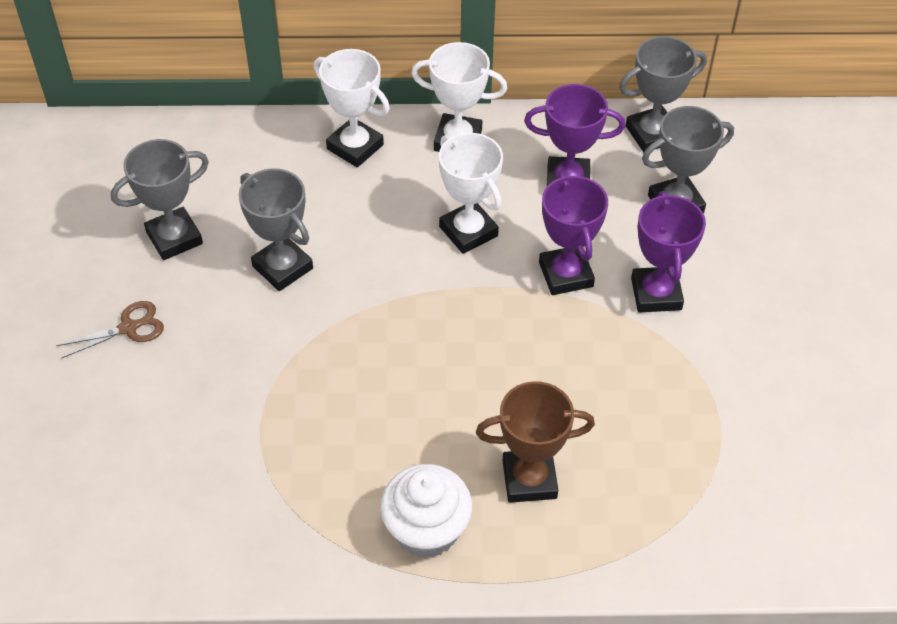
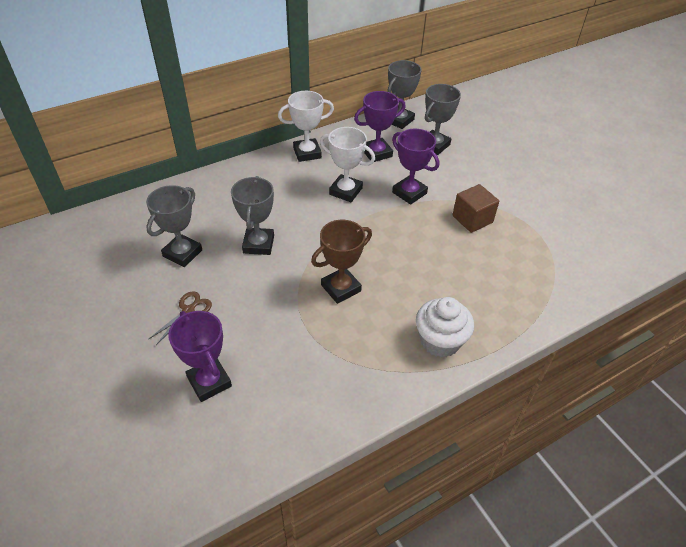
camera: 30 degrees left, 5 degrees down
(282, 267) = (258, 244): grey trophy -> grey trophy turned 75 degrees clockwise
(355, 147) = (255, 174): white trophy -> none
(529, 479) = (470, 293): brown trophy -> brown trophy (341, 288)
(631, 362) = (472, 219): none -> brown cube
(656, 294) = (458, 185): purple trophy -> purple trophy (209, 382)

